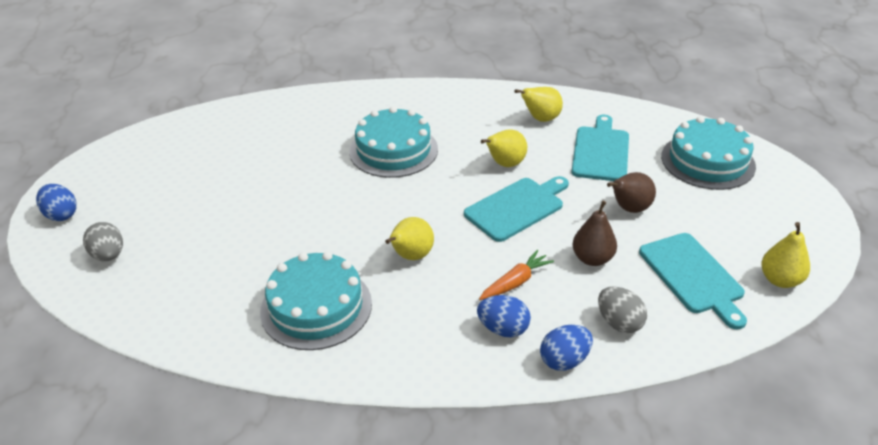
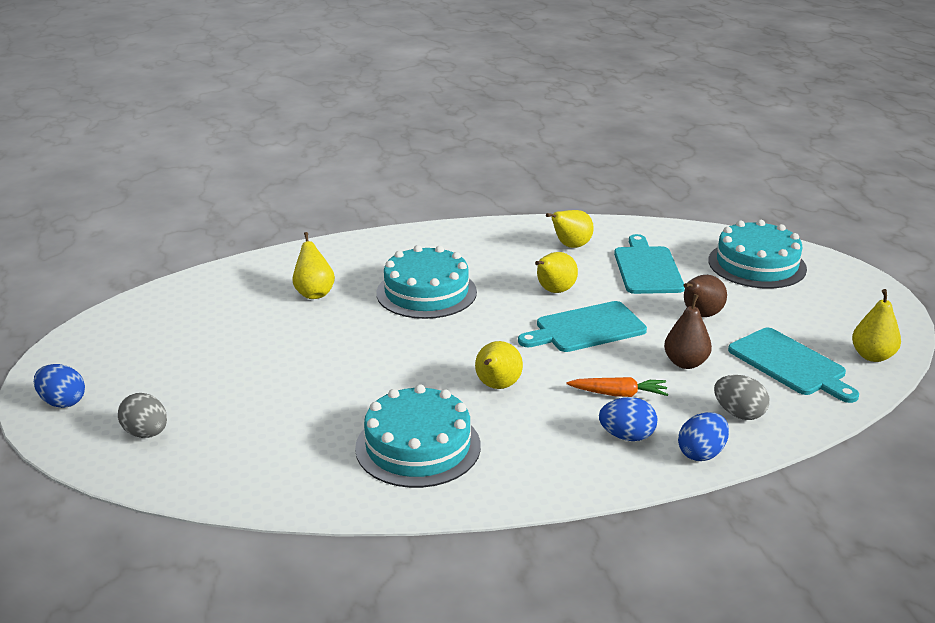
camera: 15 degrees left, 10 degrees down
(300, 138) = (314, 293): none -> yellow pear
(515, 282) = (618, 394): orange carrot -> orange carrot turned 60 degrees clockwise
(517, 208) = (586, 328): turquoise cutting board -> turquoise cutting board turned 150 degrees counterclockwise

